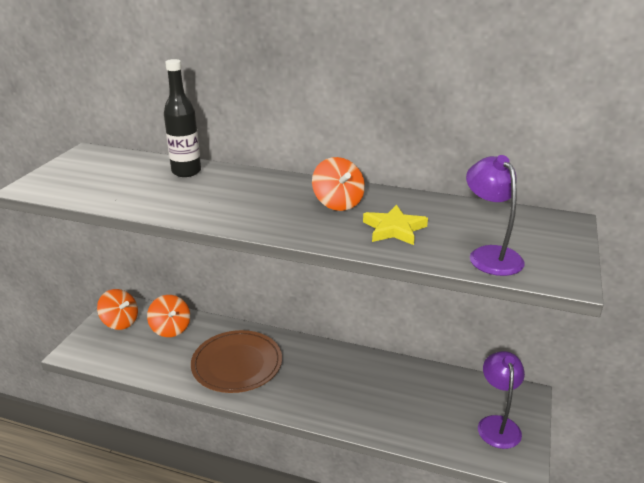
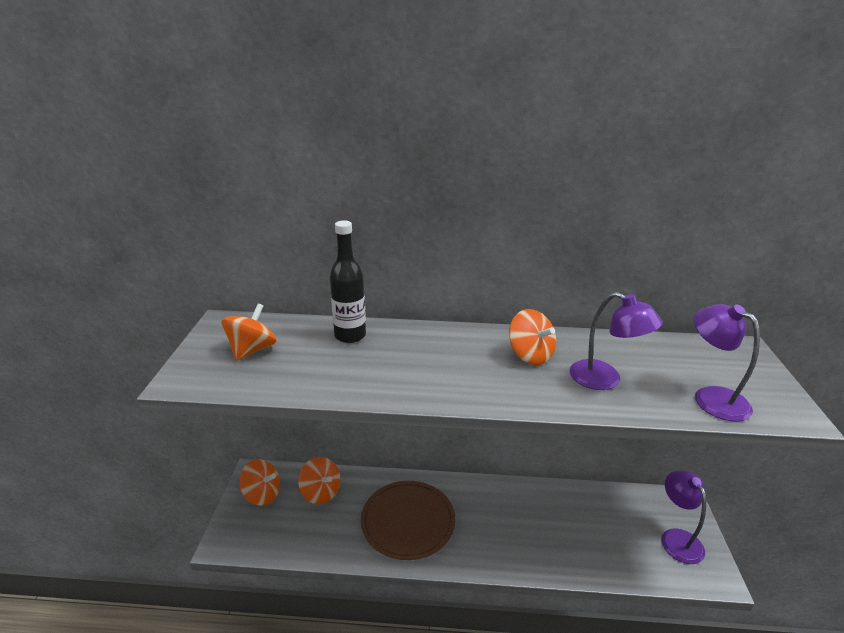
camera: 15 degrees left, 0 degrees up
(98, 173) = (252, 350): none -> orange spinning top
(394, 229) = (605, 380): yellow star -> purple lamp

